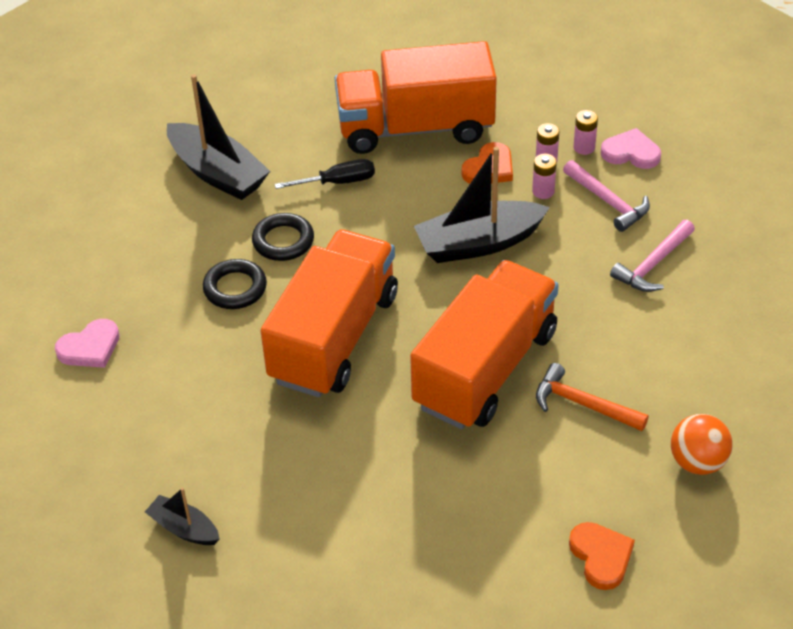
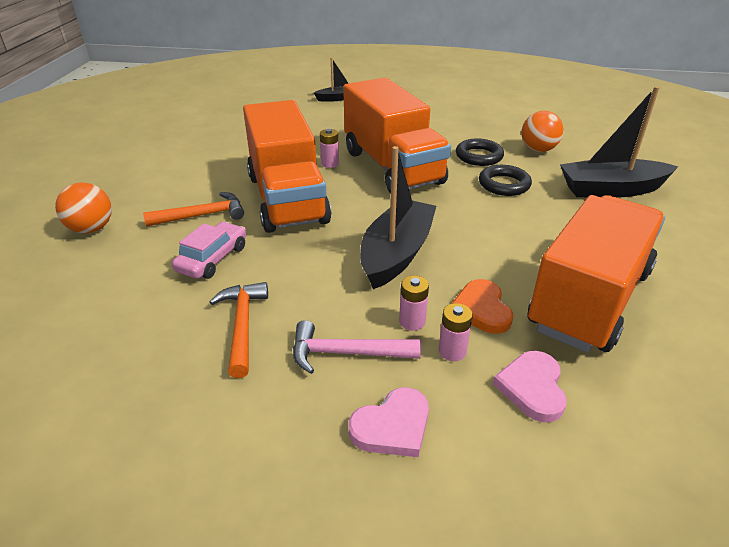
camera: 130 degrees right, 10 degrees down
(90, 347) = (485, 112): pink heart -> pink heart (532, 388)
(169, 253) = (538, 150): none -> orange ball
(337, 182) = (547, 228): black screwdriver -> none
(584, 147) = (442, 393): pink battery -> pink battery (330, 164)
(601, 556) = (124, 170): orange heart -> none
(620, 341) = (213, 259): none -> pink car
(653, 264) = (242, 326): pink hammer -> orange hammer

